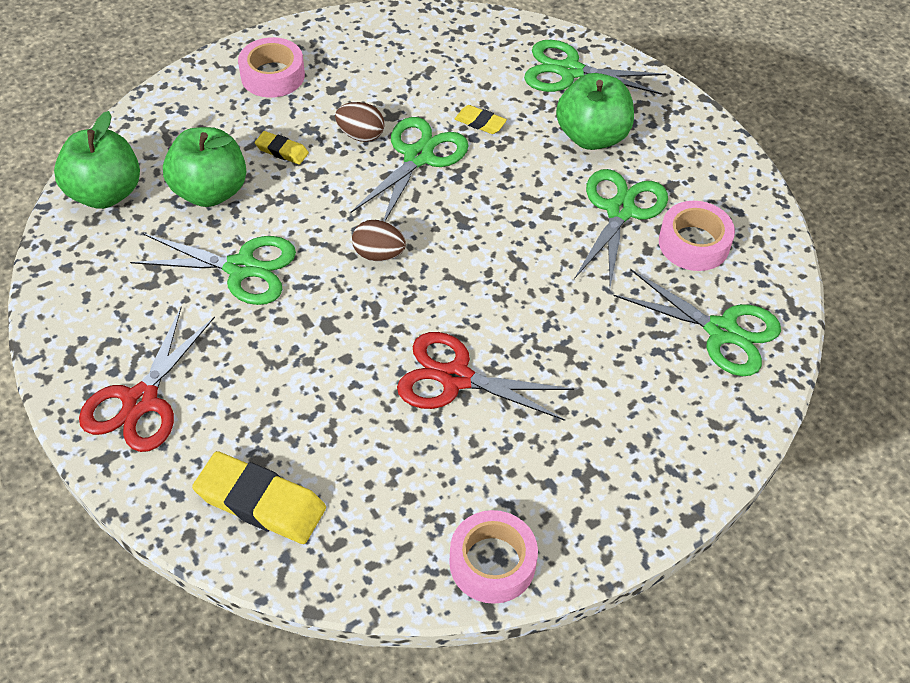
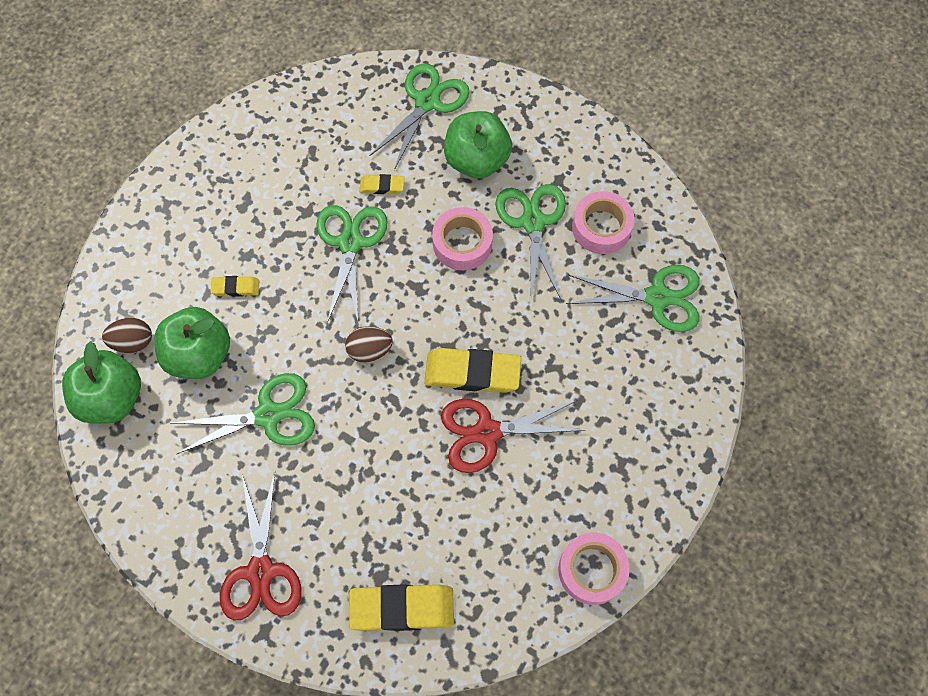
camera: 25 degrees left, 15 degrees up
(272, 75) = (184, 215): pink tape -> pink tape (462, 243)
(361, 135) = (292, 242): brown egg -> brown egg (133, 342)
(473, 317) = (472, 373): none -> yellow eraser
(570, 71) = (427, 102): green scissors -> green scissors turned 135 degrees clockwise

